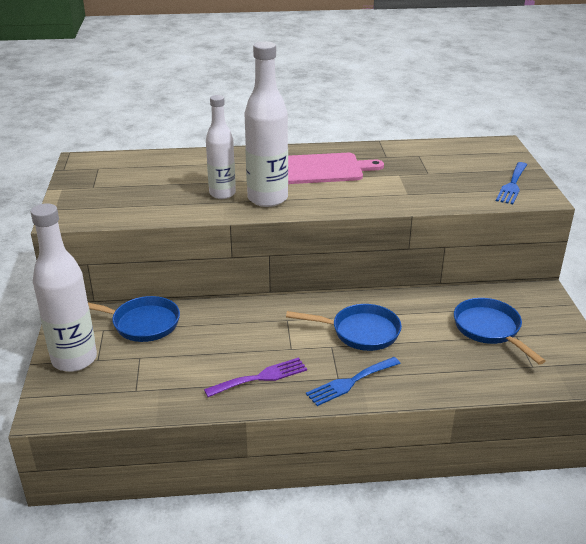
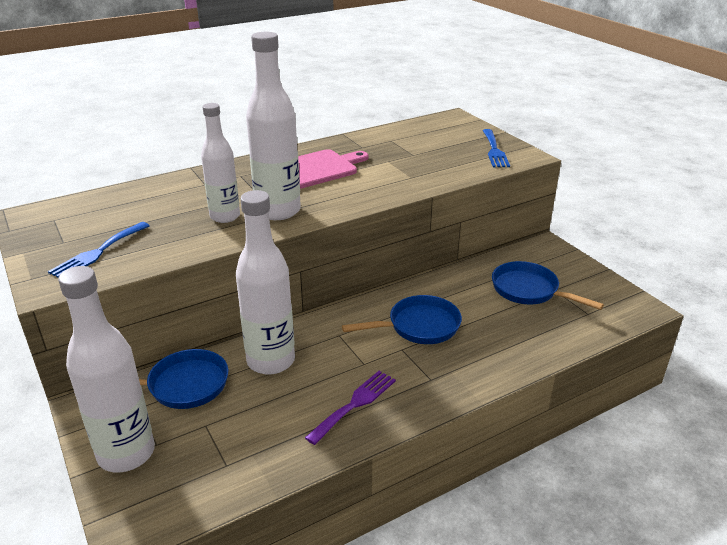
camera: 25 degrees left, 0 degrees up
(218, 324) = (271, 361): none -> white bottle
(350, 382) = (446, 380): blue fork -> blue fork (98, 252)

